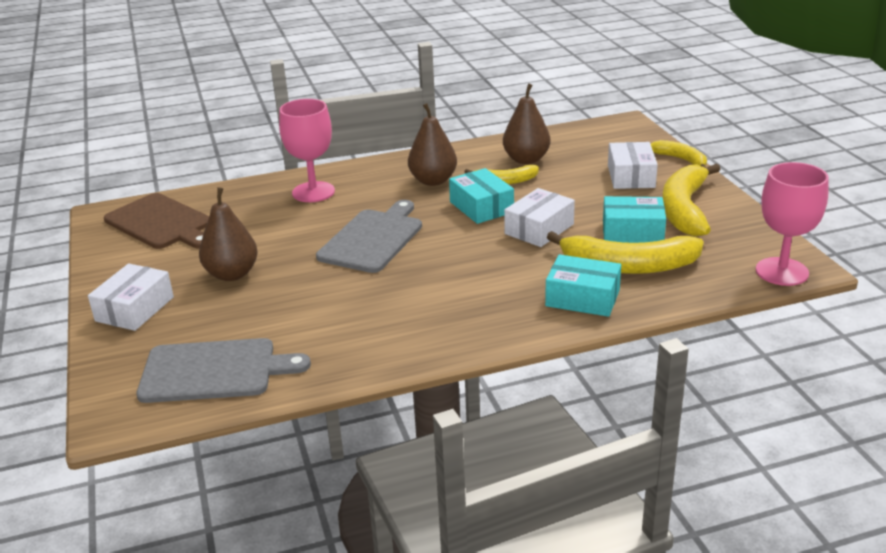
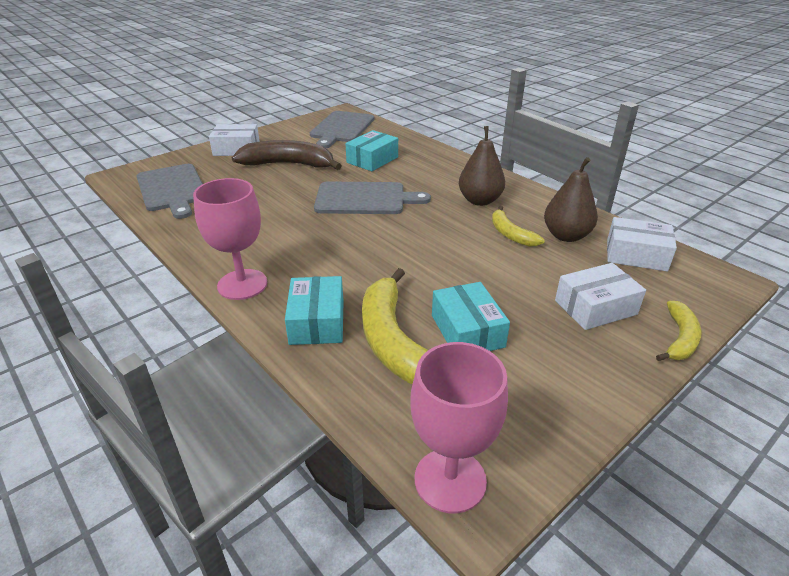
camera: 65 degrees right, 5 degrees up
(161, 223) = (341, 128): brown cutting board -> grey cutting board
(232, 274) = (289, 164): brown pear -> brown banana
(313, 192) = (419, 161): pink goblet -> pink goblet (242, 284)
(481, 207) = (451, 233): turquoise box -> turquoise box (372, 160)
(539, 229) = (433, 271): white box -> white box (636, 255)
(684, 209) = (551, 362): yellow banana -> none

